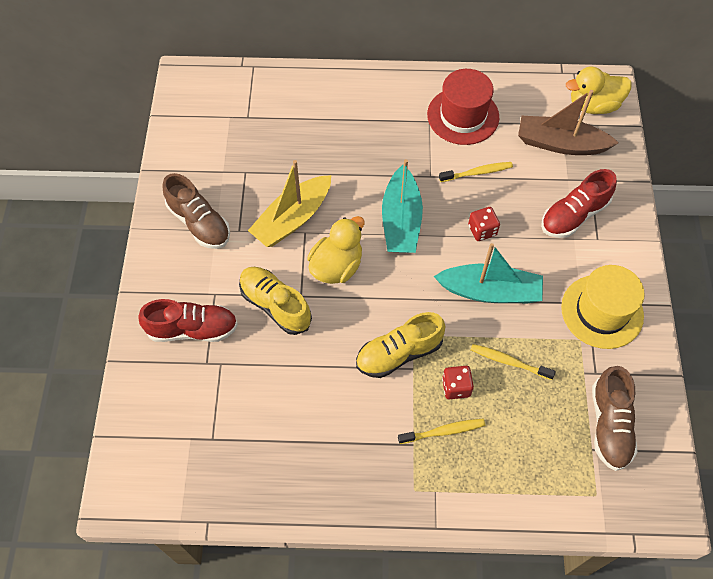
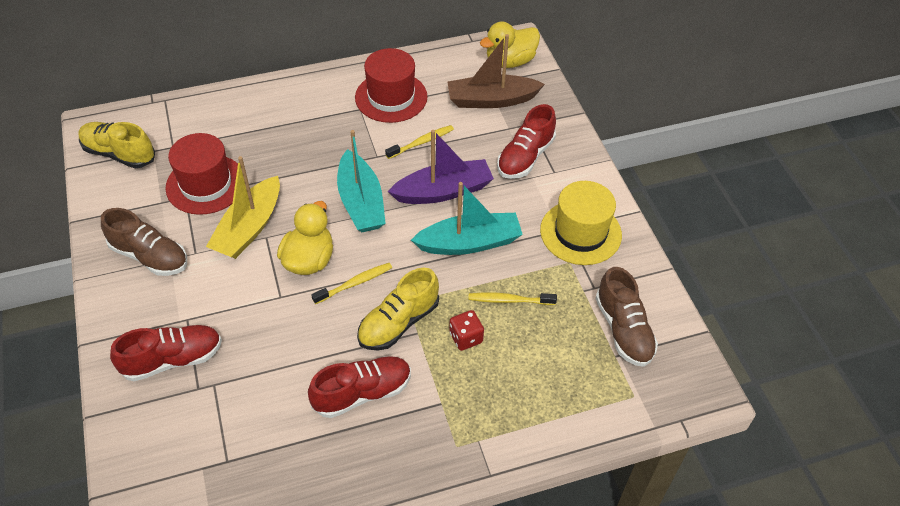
camera: 20 degrees left, 10 degrees down
(266, 164) = (206, 184): none -> red hat
(275, 305) = (256, 312): yellow shoe -> yellow shoe (119, 154)
(346, 412) = (362, 393): none -> red shoe
(443, 431) = (467, 382): yellow toothbrush -> yellow toothbrush (354, 283)
(482, 230) = (443, 191): red dice -> purple boat

